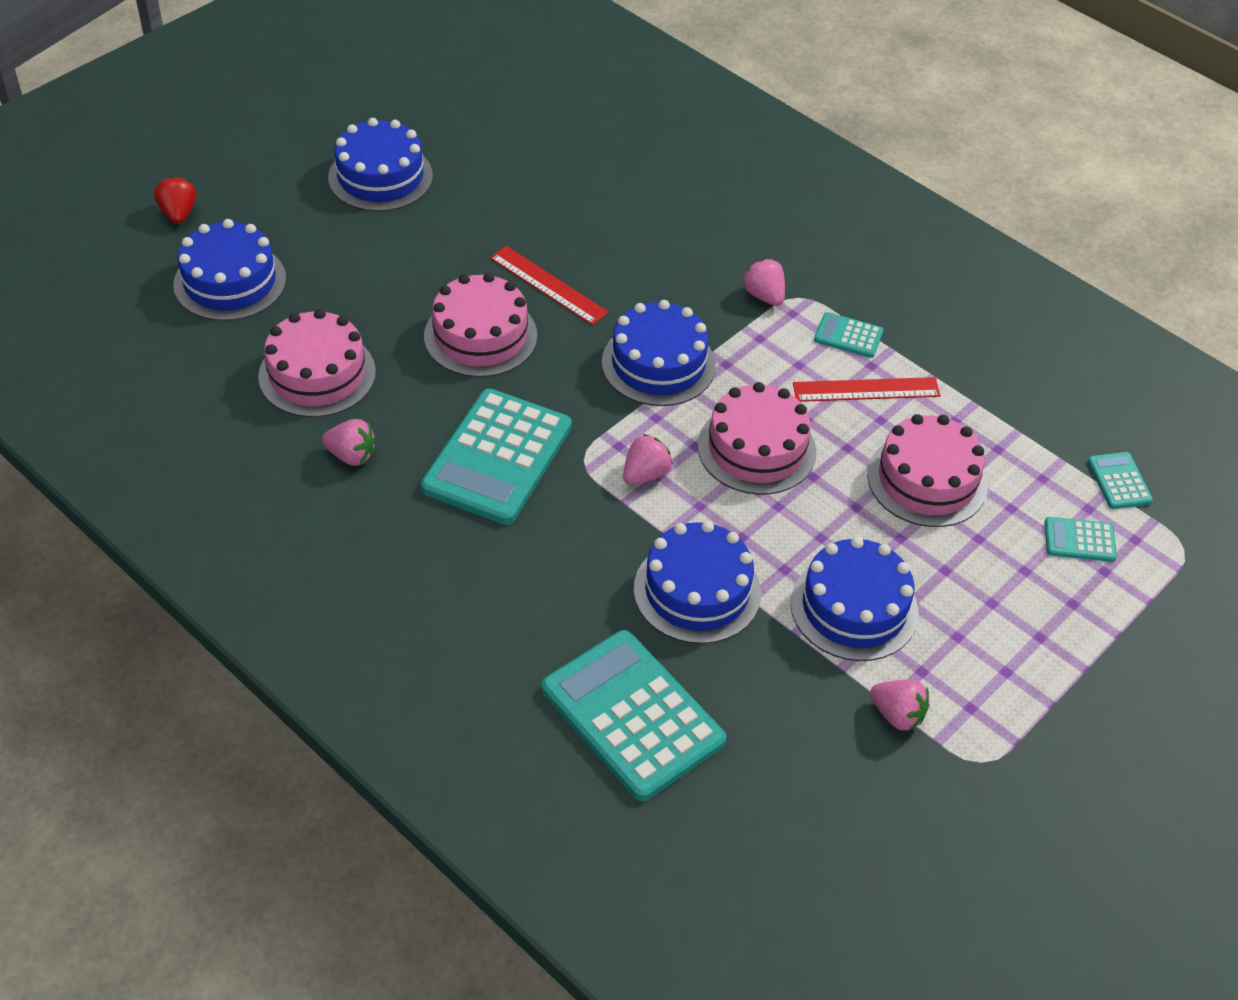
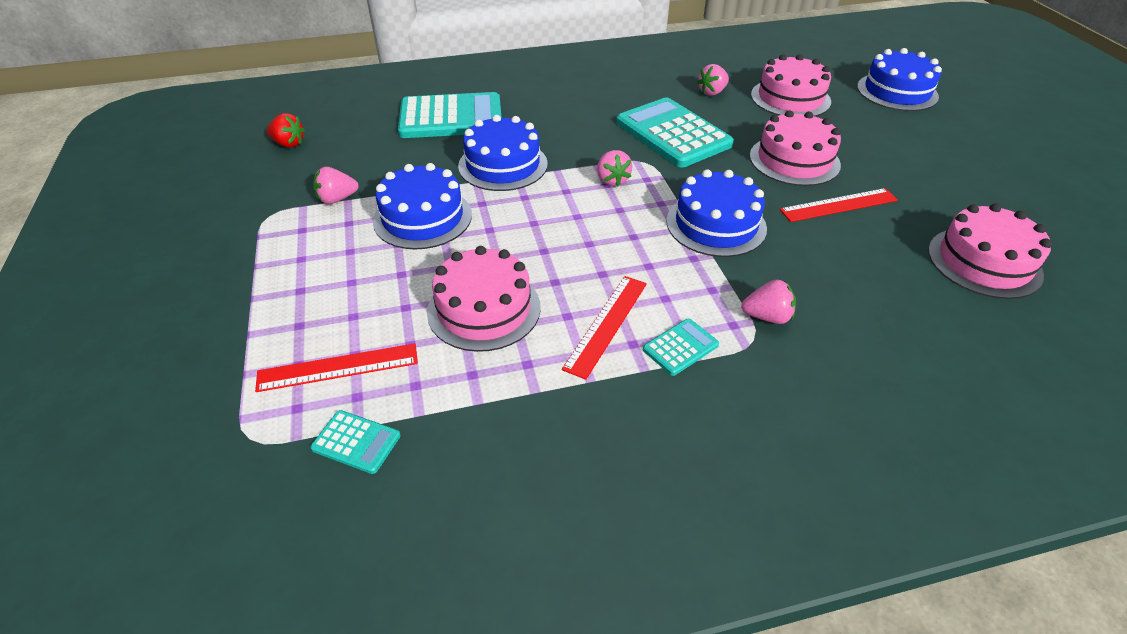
camera: 125 degrees right, 5 degrees down
(178, 213) = (979, 90): red strawberry -> red strawberry (289, 144)
(380, 177) = (1011, 171): blue cake -> none
(756, 448) = (593, 235): pink cake -> pink cake (984, 262)
(1079, 540) = (338, 368): turquoise calculator -> red ruler

